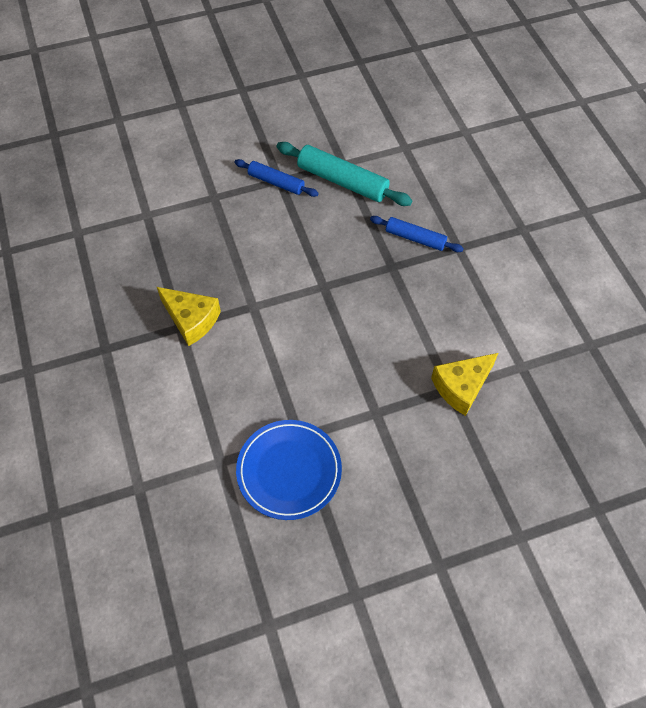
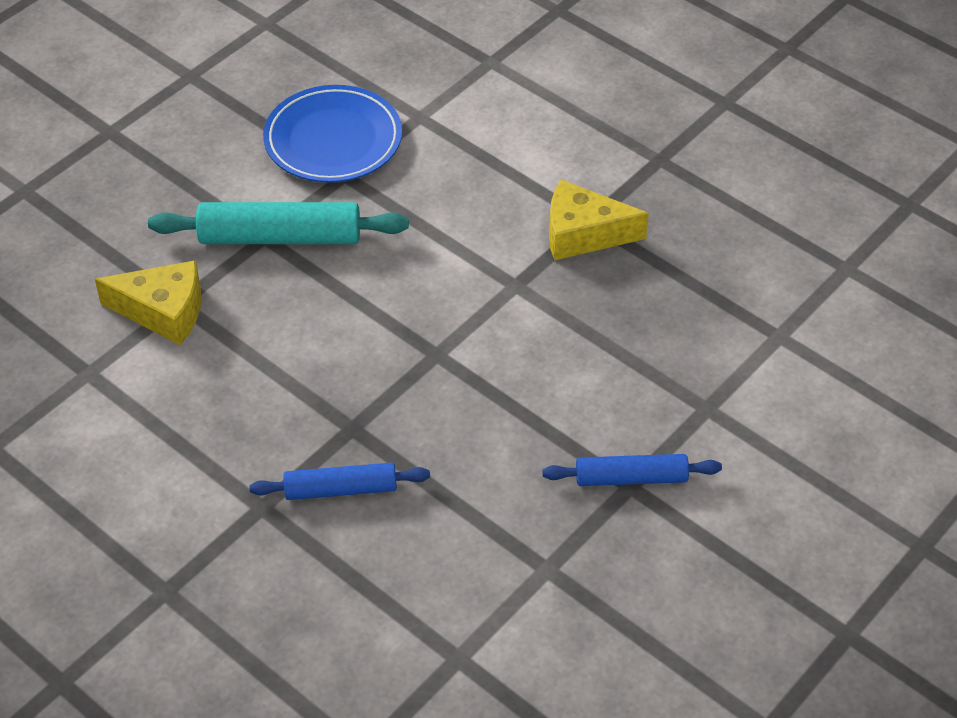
camera: 150 degrees right, 10 degrees down
(342, 181) = (524, 533): turquoise rolling pin -> turquoise rolling pin (280, 237)
(461, 387) = (164, 311): yellow cheese -> yellow cheese turned 75 degrees clockwise

